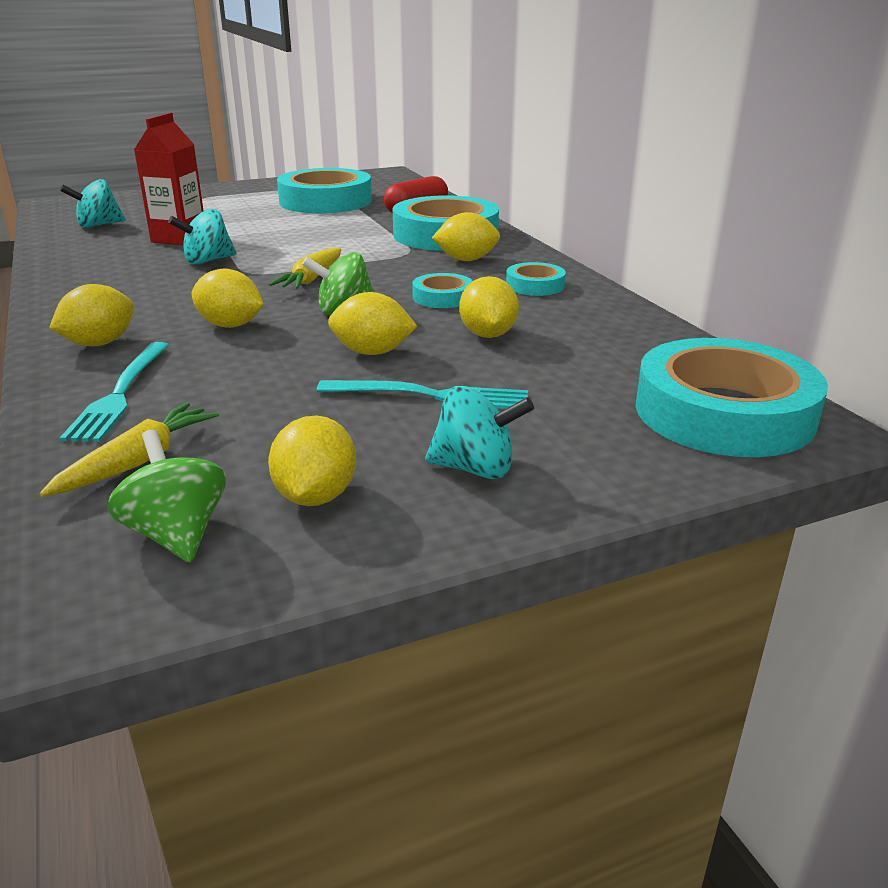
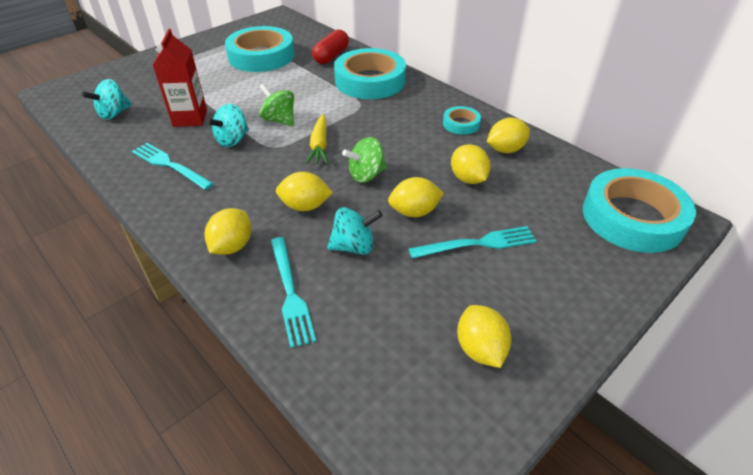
camera: 20 degrees left, 15 degrees up
(110, 270) = (170, 165): none -> turquoise fork
(138, 461) = (355, 352): yellow carrot -> none
(177, 534) = (430, 405): green spinning top -> green spinning top (279, 120)
(442, 297) = (415, 147): turquoise tape -> none
(466, 260) = (402, 105): yellow lemon -> yellow lemon (505, 149)
(475, 468) = (545, 300): turquoise spinning top -> turquoise spinning top (354, 246)

